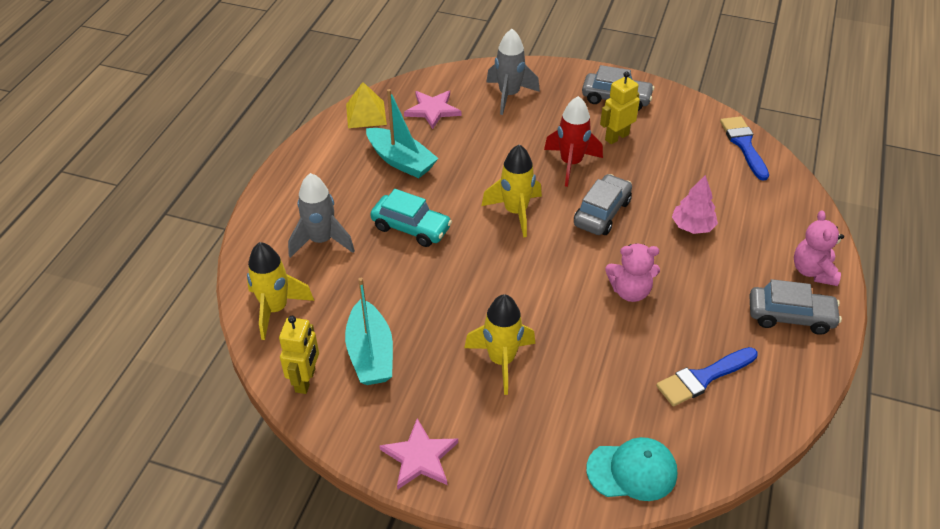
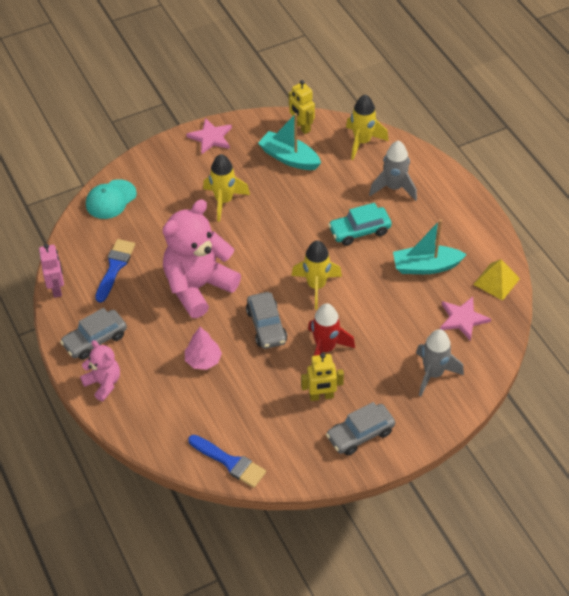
camera: 135 degrees right, 5 degrees up
(616, 137) = (321, 396): yellow robot -> yellow robot turned 75 degrees clockwise
(630, 291) = (198, 287): pink teddy bear -> pink teddy bear, size x1.96
(794, 403) = (57, 288): none -> pink robot

